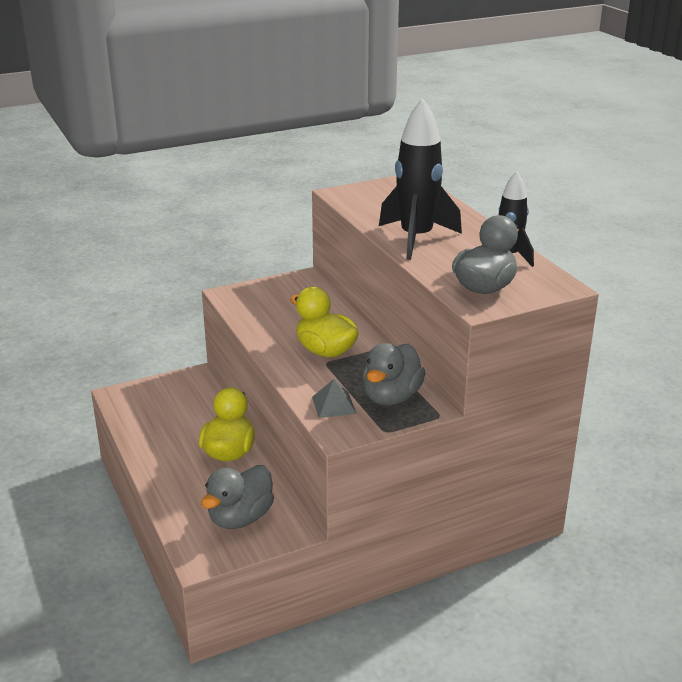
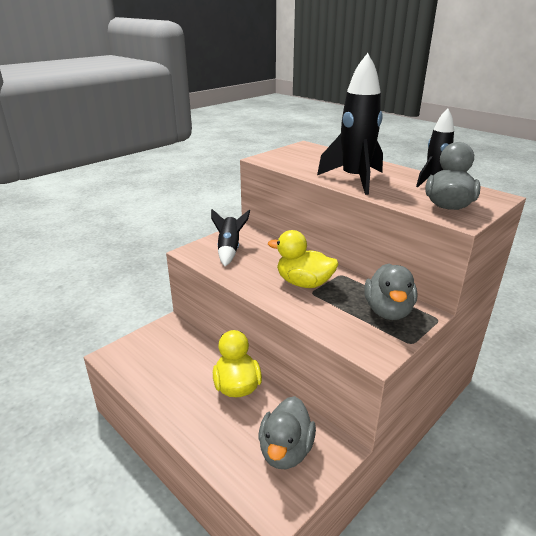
camera: 20 degrees left, 0 degrees up
(272, 299) = (229, 249): none -> black rocket
(334, 405) = (349, 328): grey pyramid -> none

